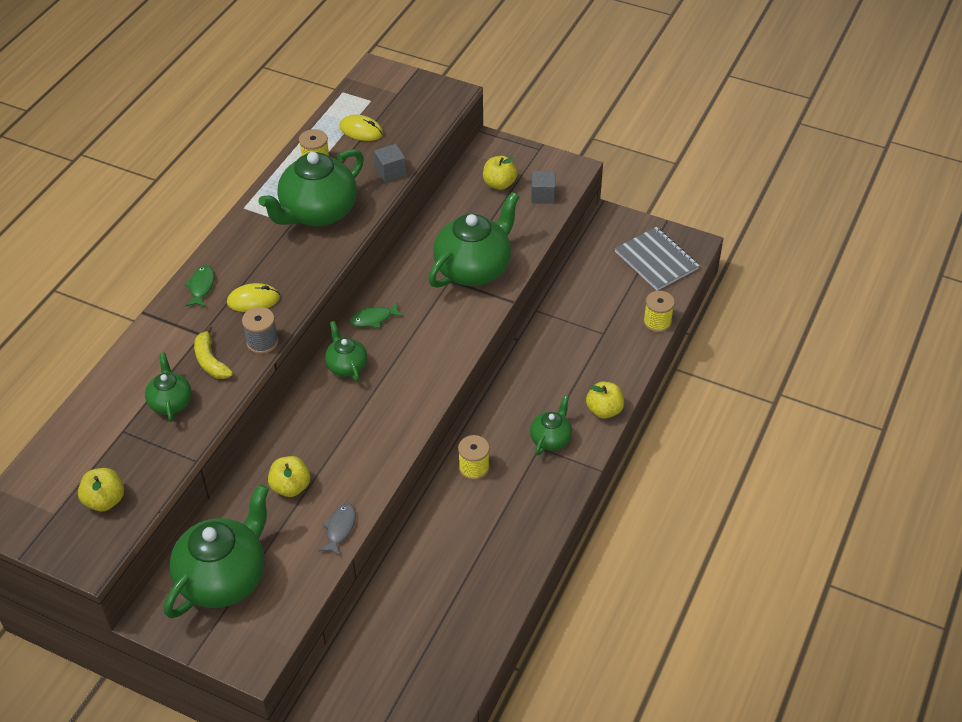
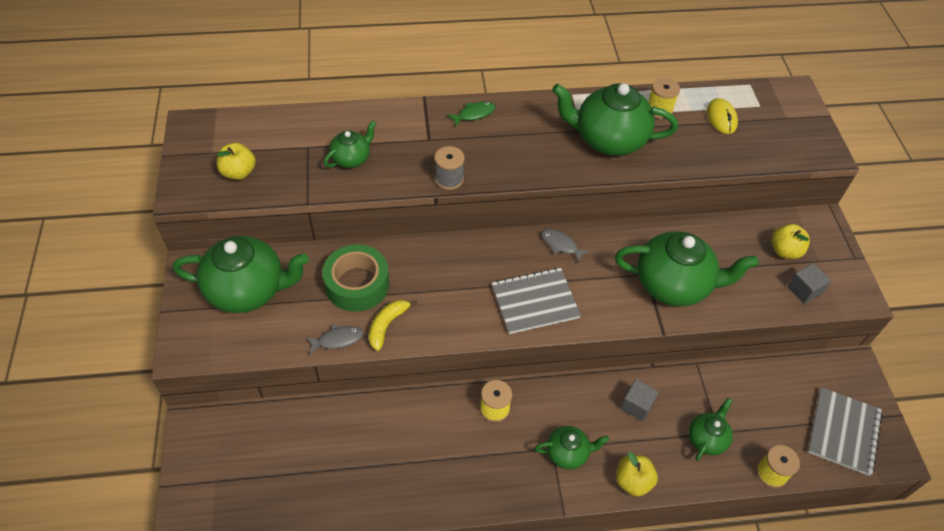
camera: 55 degrees right, 5 degrees up
(210, 361) = (407, 159): yellow banana -> yellow banana (387, 325)
(253, 300) = (486, 151): yellow mouse -> none
(291, 487) = (357, 284): yellow apple -> green tape
(346, 366) = (499, 254): green teapot -> green teapot (707, 438)
(373, 319) = (561, 245): green fish -> grey fish
(390, 172) = (696, 161): grey cube -> grey cube (636, 406)
(416, 367) = (535, 302): none -> grey notebook

